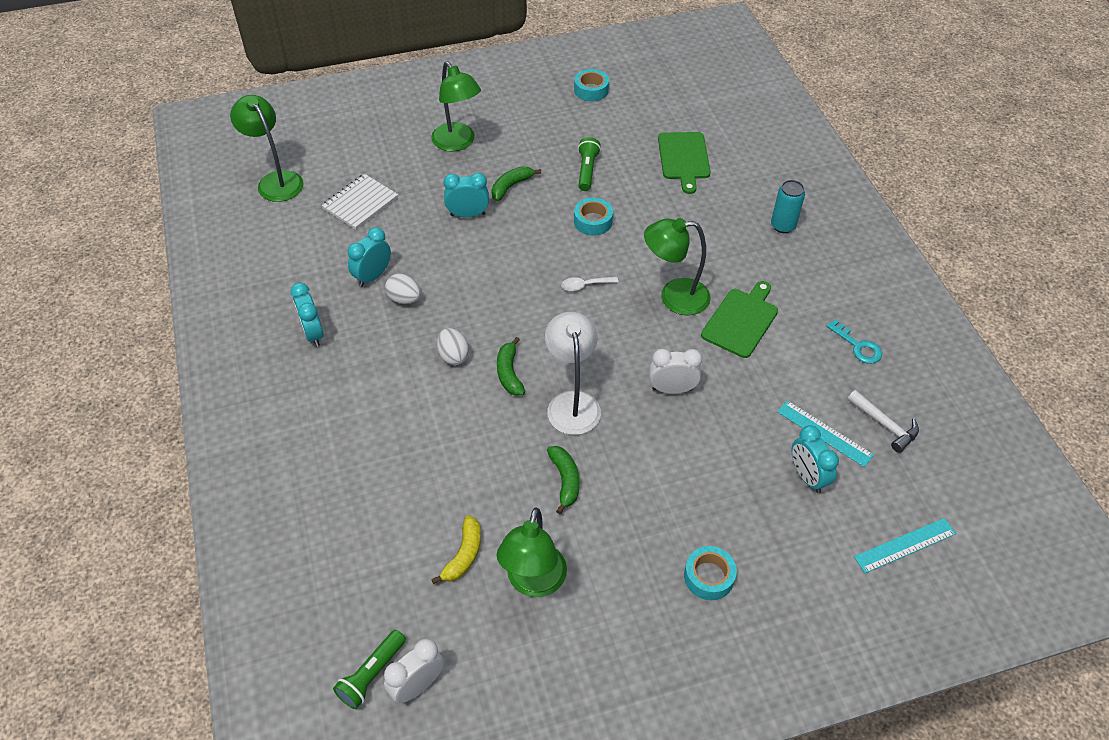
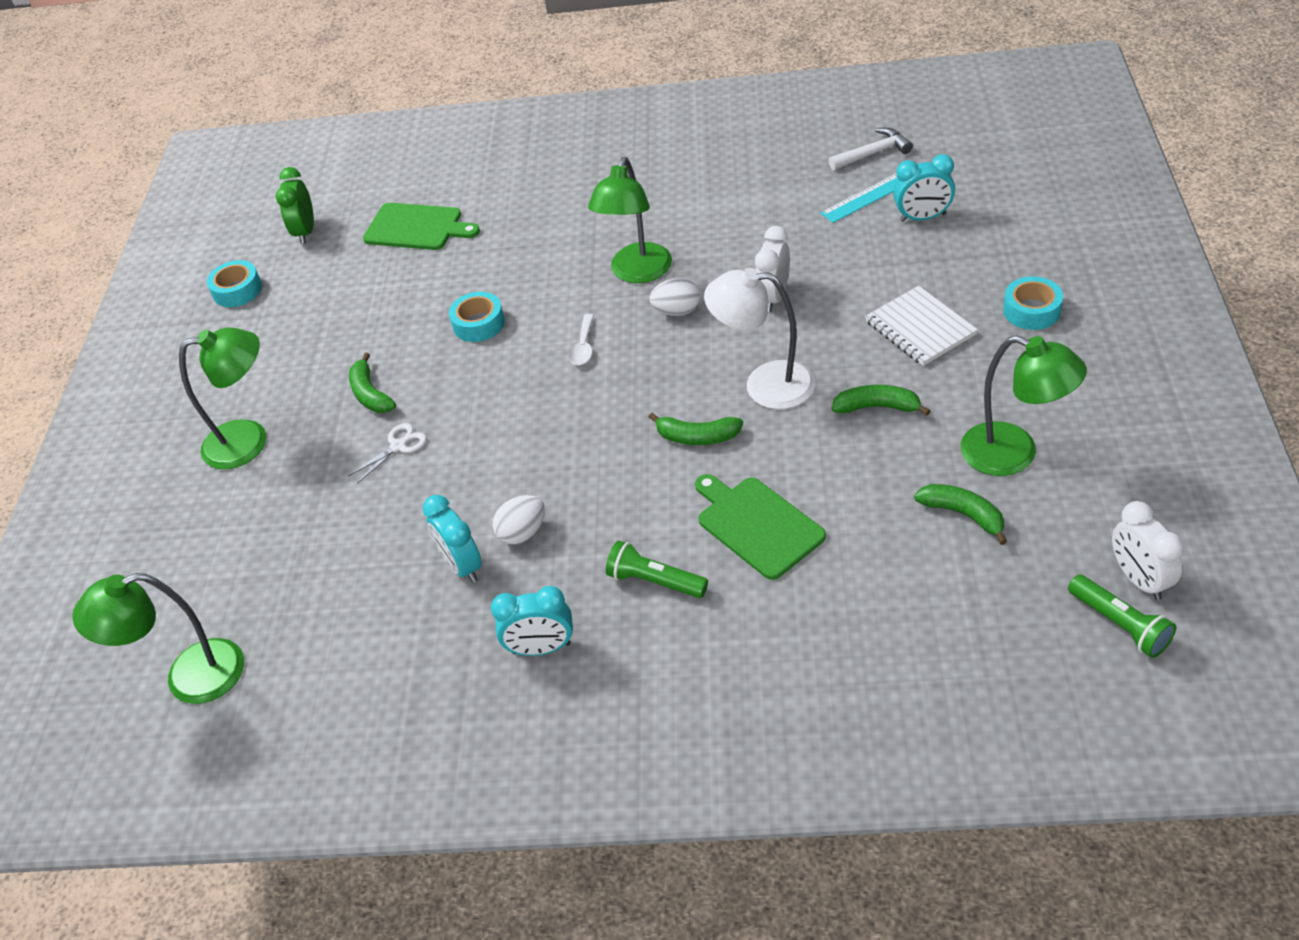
camera: 65 degrees left, 5 degrees down
(360, 203) = (305, 568): white notebook -> white notebook (920, 328)
(453, 356) = (647, 490): white egg -> white egg (677, 311)
(464, 555) = (963, 514): yellow banana -> green banana
(468, 214) = (398, 446): turquoise clock -> white scissors
(587, 170) = (385, 316): green flashlight -> green flashlight (655, 581)
(660, 103) = (305, 232): none -> green clock
(741, 320) = (695, 226): green cutting board -> green cutting board (757, 525)
(783, 226) = (570, 169): turquoise can -> none
(858, 346) = (765, 150): turquoise key -> none
(904, 545) = (1019, 170): turquoise ruler -> none

